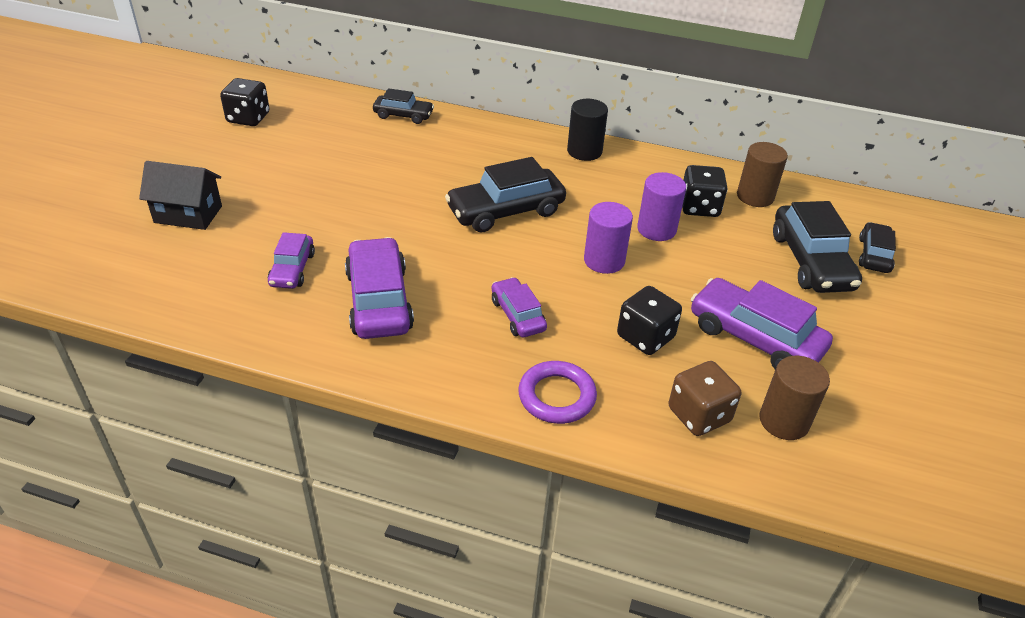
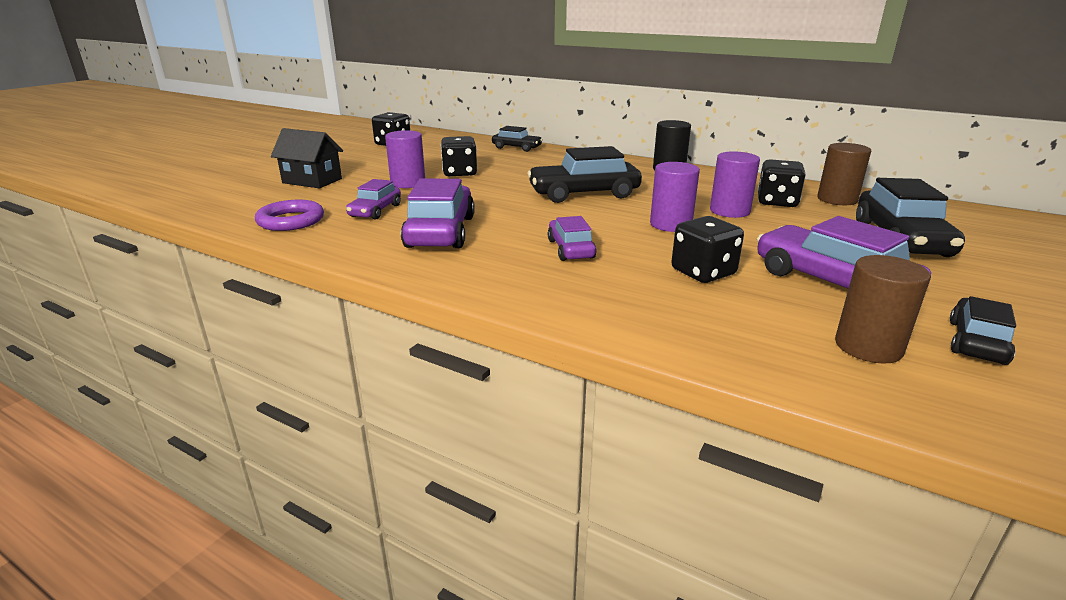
camera: 15 degrees right, 15 degrees down
(305, 208) = (408, 183): none -> purple cylinder
(356, 180) = (460, 173): none -> black dice
(557, 396) = (591, 303): purple ring -> purple ring (291, 221)
(699, 415) = (757, 331): brown dice -> none
(874, 255) = (977, 240): black car -> black car (976, 342)

